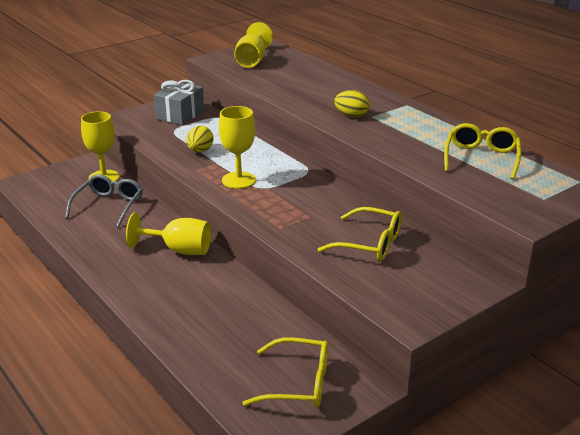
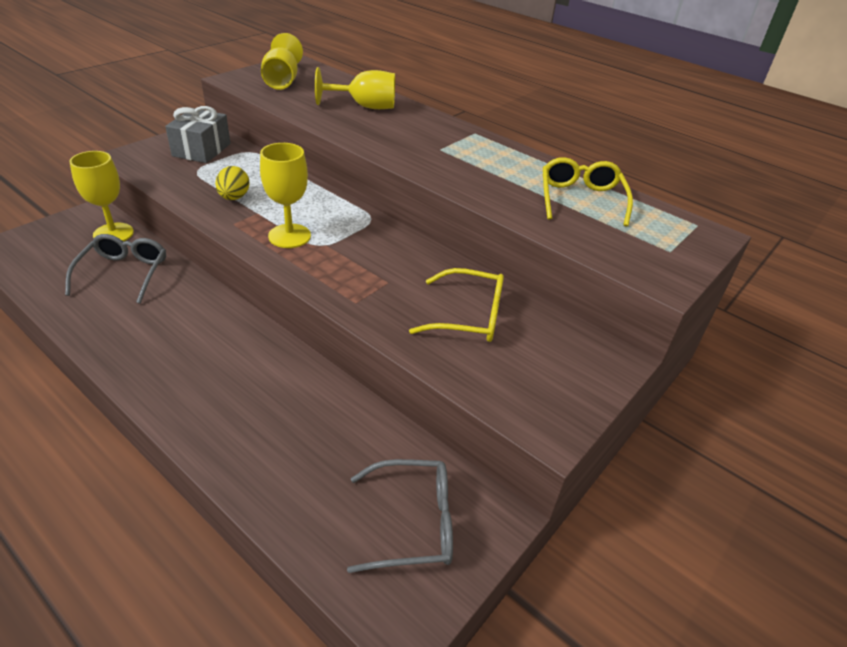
camera: 15 degrees left, 10 degrees up
(179, 250) = (224, 331): yellow goblet -> yellow goblet (365, 107)
(298, 383) = (413, 523): yellow glasses -> grey glasses
(351, 116) = (416, 149): yellow egg -> none

